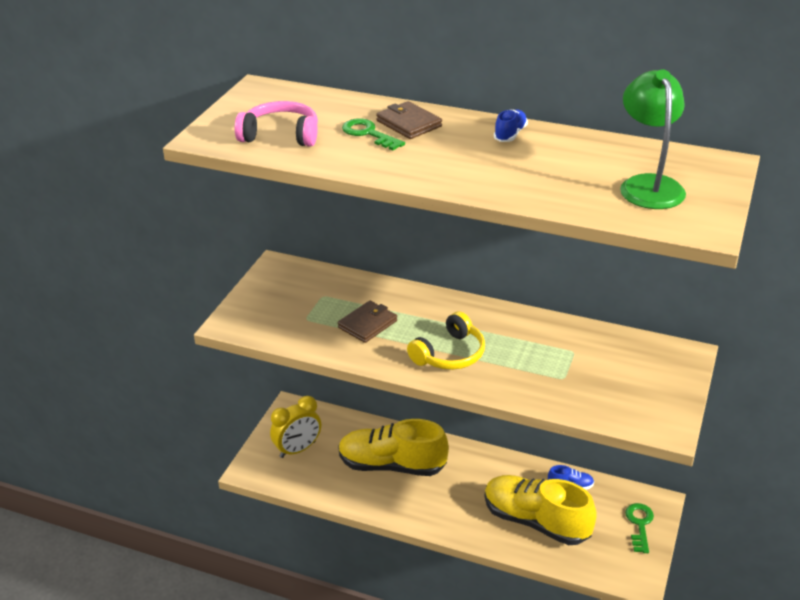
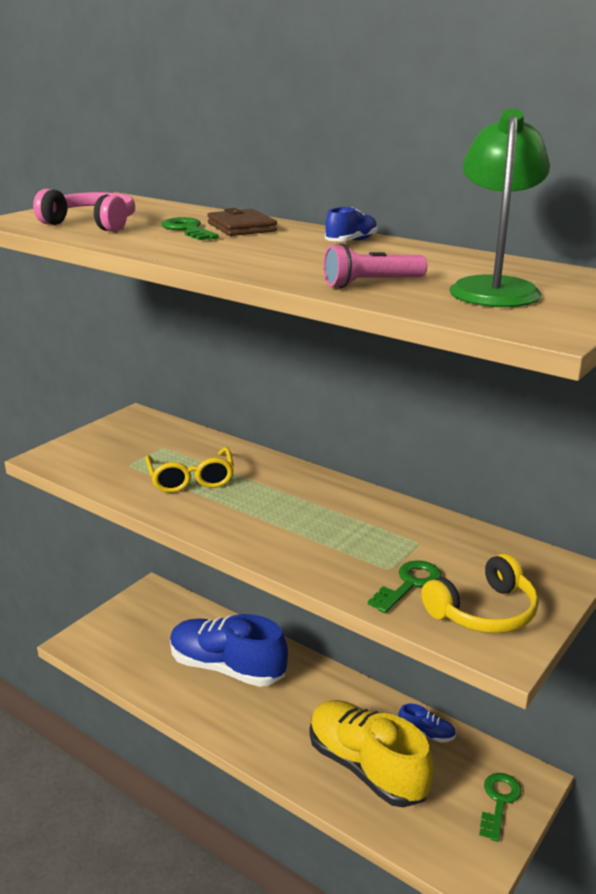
camera: 15 degrees right, 10 degrees down
(298, 449) = (135, 631): yellow clock -> none
(367, 324) = (191, 479): brown wallet -> yellow glasses
(392, 465) = (227, 668): yellow shoe -> blue shoe
(450, 354) = (264, 521): yellow headphones -> yellow headphones (484, 612)
(562, 192) = (371, 283): none -> pink flashlight
(583, 388) = (409, 584): none -> green key

